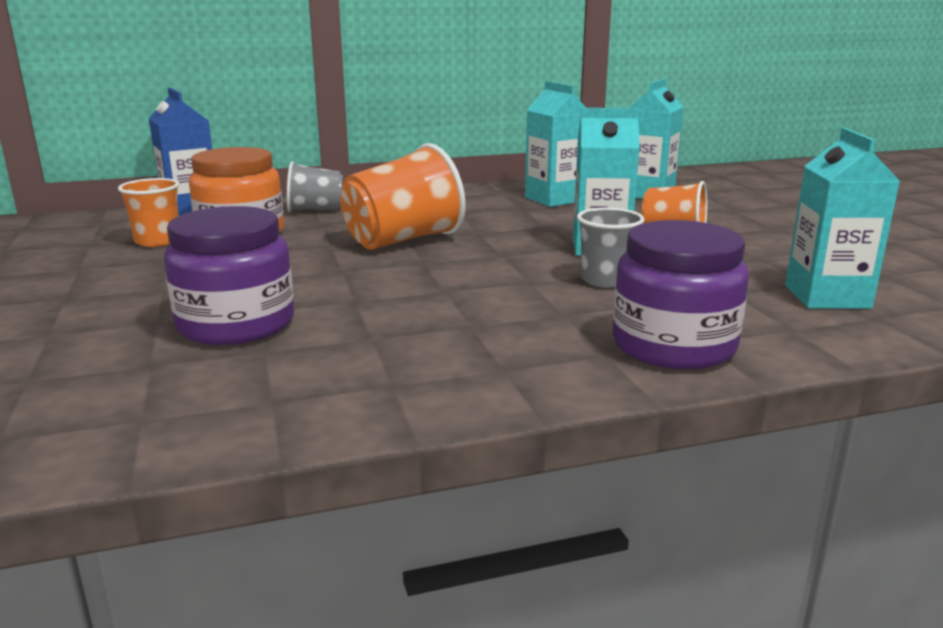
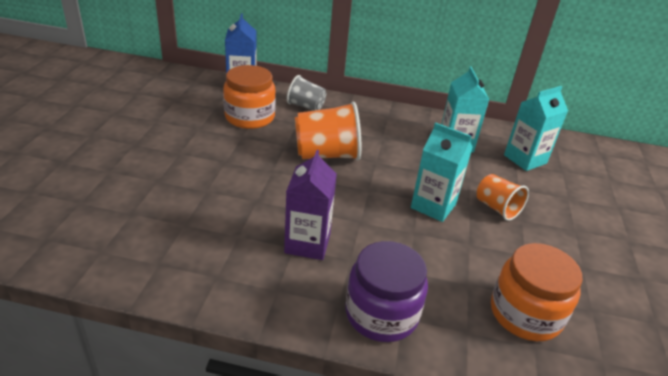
camera: 25 degrees right, 15 degrees up
(158, 241) = (206, 109): orange cup -> none
(236, 324) = (188, 198): purple jar -> none
(486, 316) = (307, 243): none -> purple carton
(606, 280) = (404, 239): grey cup -> none
(827, 297) = (525, 314): turquoise carton -> orange jar

